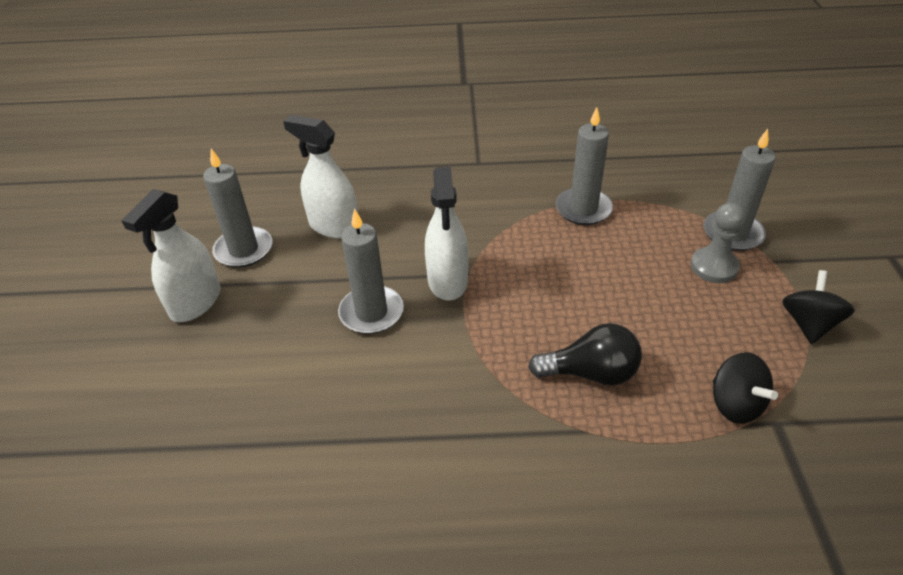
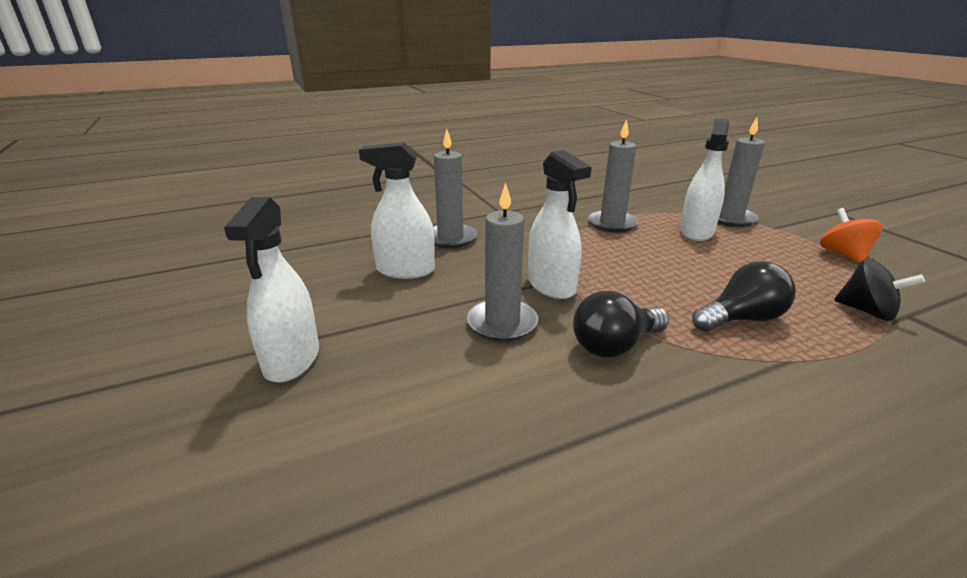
camera: 25 degrees left, 15 degrees down
(244, 250) = (320, 305): grey candle -> grey candle (450, 238)
(445, 365) = (614, 345): none -> black light bulb
(668, 244) = (696, 232): none -> white spray bottle
(714, 267) = (742, 237): grey pawn -> none
(808, 324) = (843, 255): black spinning top -> orange spinning top

